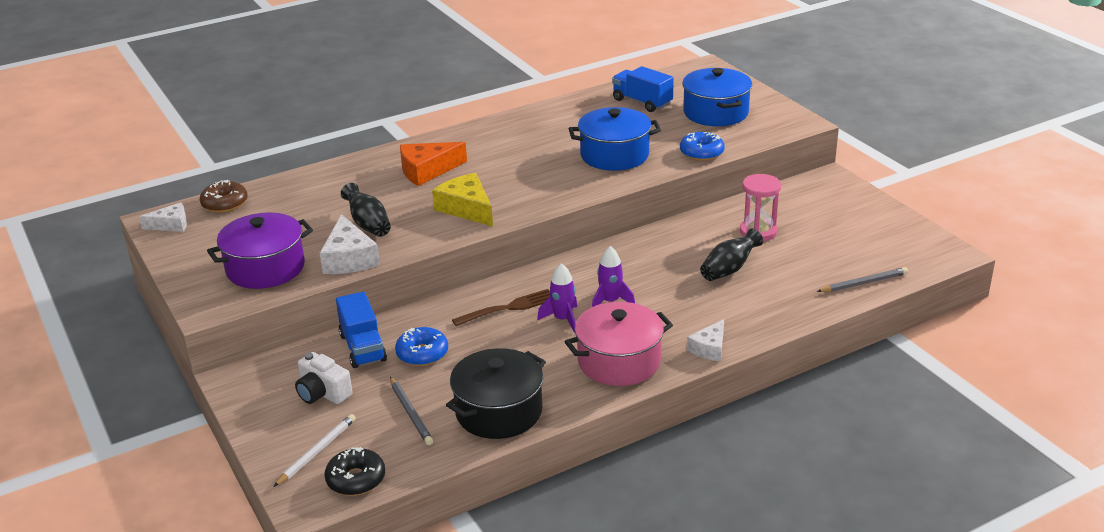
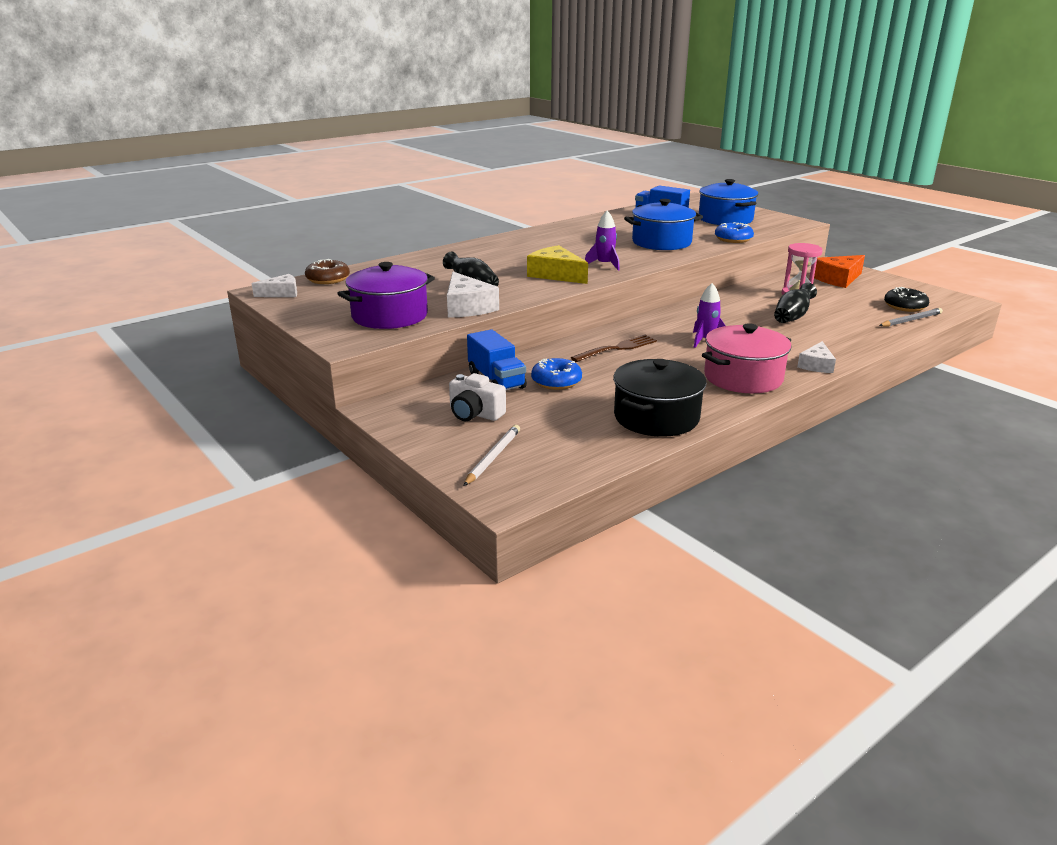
camera: 10 degrees left, 5 degrees down
(356, 479) = (545, 476): black donut -> black donut (905, 306)
(410, 413) = (571, 423): grey pencil -> none
(427, 170) = (505, 255): orange cheese -> orange cheese (838, 279)
(563, 319) = (671, 353): purple rocket -> purple rocket (604, 265)

